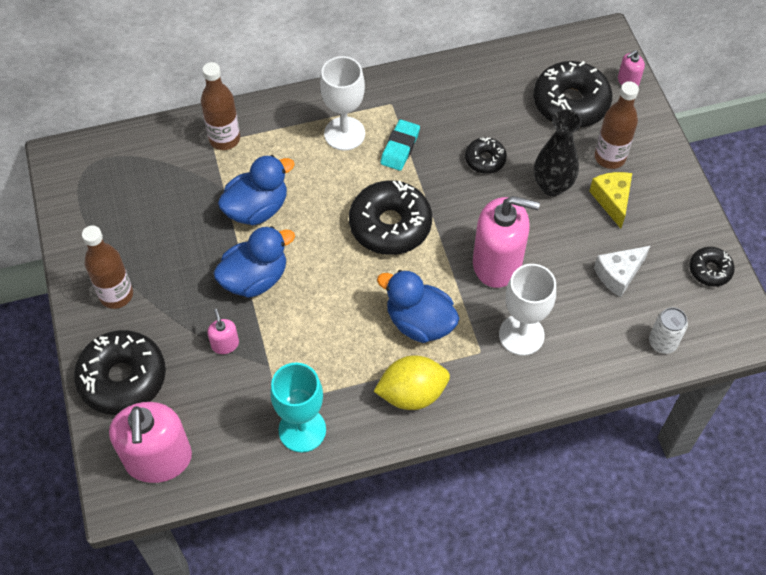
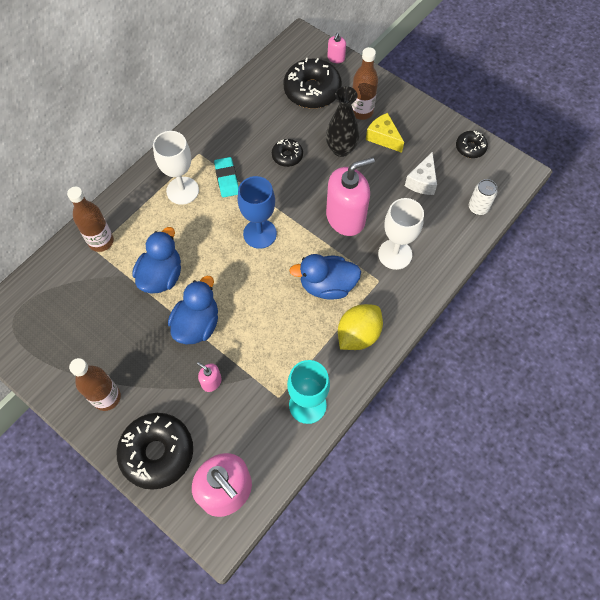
camera: 35 degrees left, 5 degrees up
(390, 225) = (260, 234): black donut -> blue goblet

